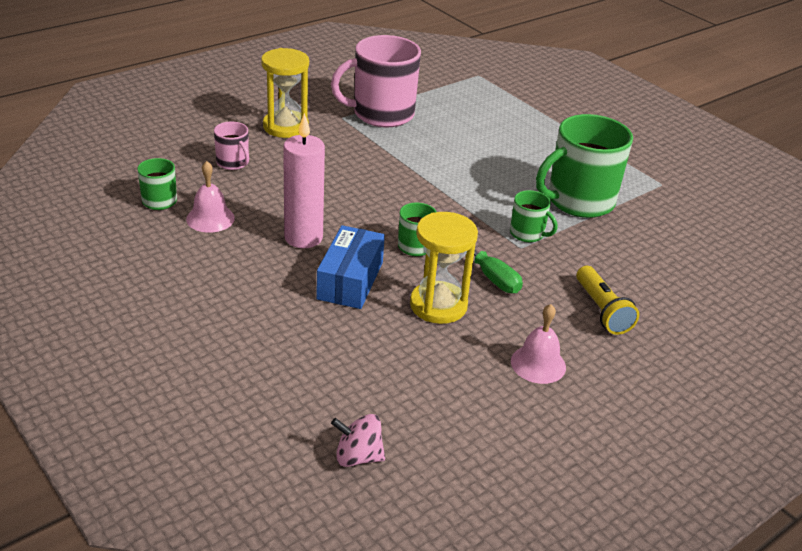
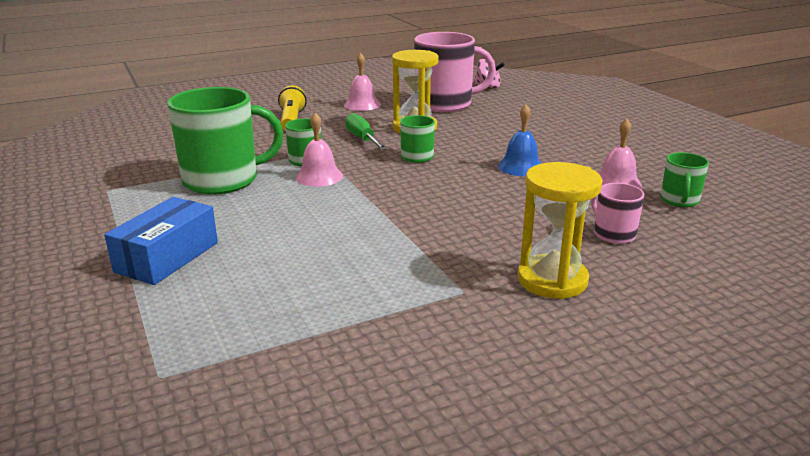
camera: 165 degrees left, 10 degrees down
(303, 238) = (520, 167): pink candle -> blue bell
(350, 280) = (481, 141): blue box -> blue box (167, 257)
(381, 114) = (397, 295): pink mug -> pink mug (445, 104)
(496, 211) = (319, 176): none -> pink bell

